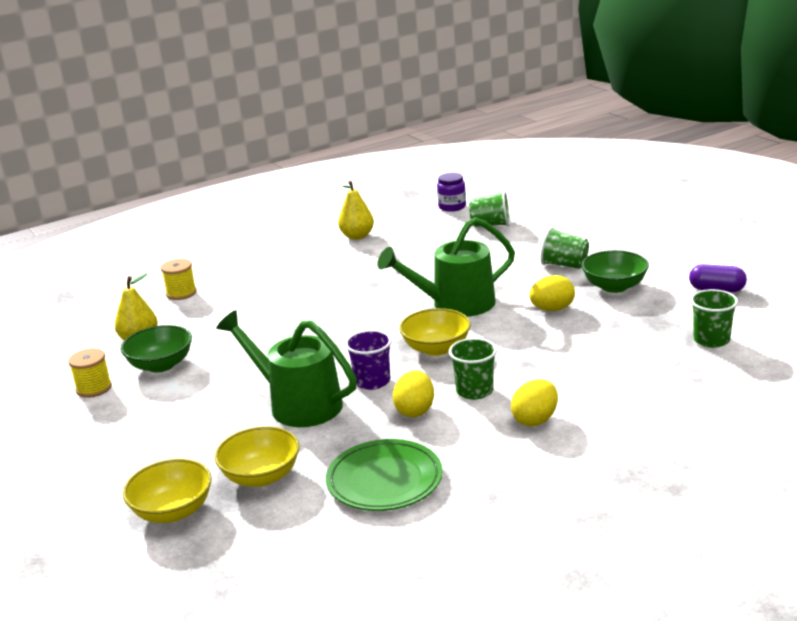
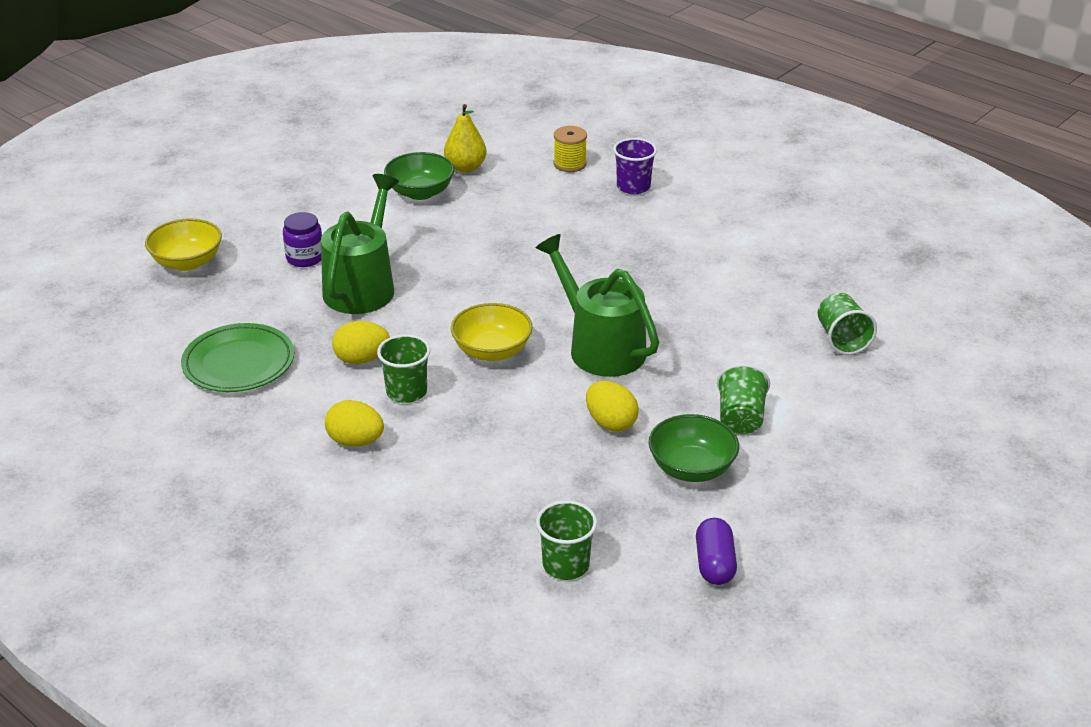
camera: 70 degrees right, 10 degrees up
(94, 388) = (372, 170): yellow spool -> none
(261, 476) = (240, 294): yellow bowl -> none
(357, 236) = (758, 242): yellow pear -> none
(372, 381) = (413, 322): purple cup -> purple cup (633, 187)
(452, 207) = (886, 298): purple jar -> purple jar (305, 258)

